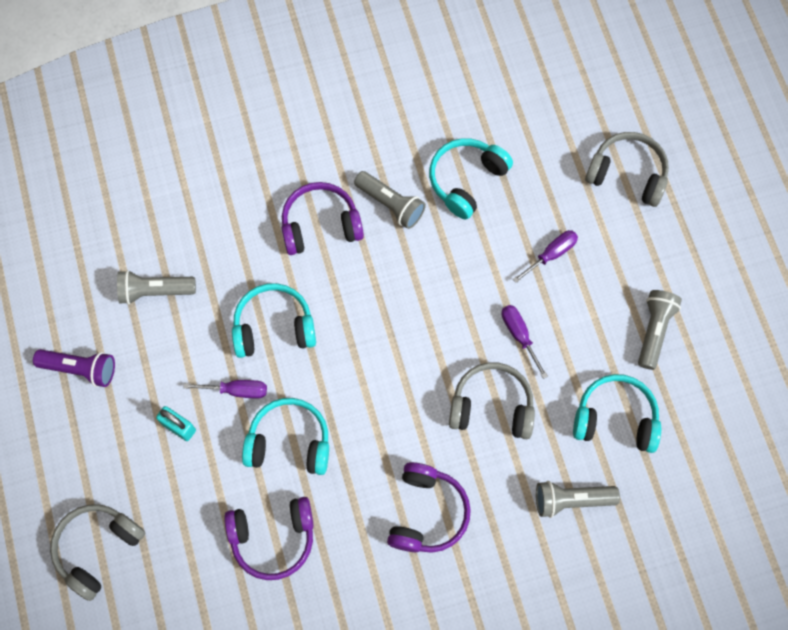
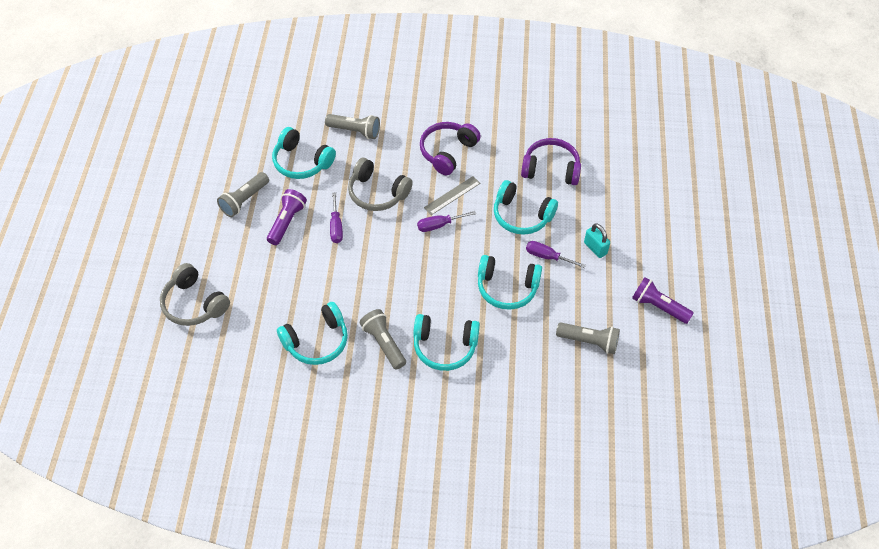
camera: 160 degrees left, 15 degrees down
(97, 548) = (667, 198): grey headphones -> none
(320, 225) = (444, 347): purple headphones -> turquoise headphones
(392, 440) = (452, 195): none -> grey ruler
(551, 254) = (284, 269): purple screwdriver -> purple screwdriver (439, 225)
(583, 319) = (286, 222): none -> purple flashlight

